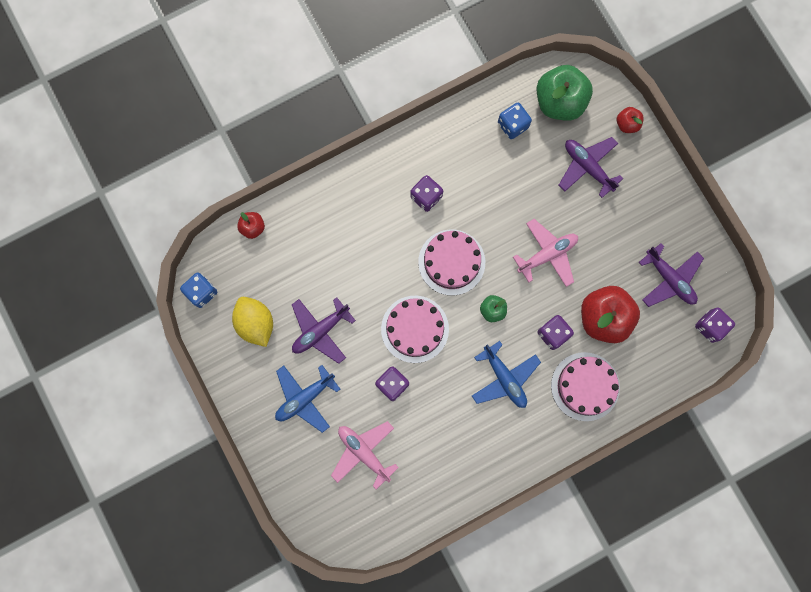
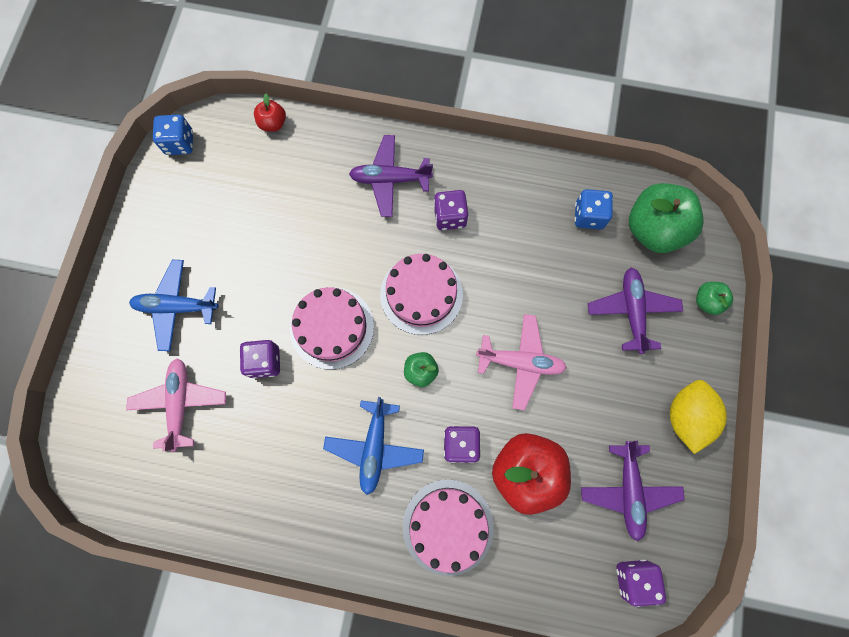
camera: 40 degrees right, 5 degrees down
(256, 323) = (198, 206): yellow lemon -> yellow lemon (686, 417)
(320, 331) = (246, 258): purple plane -> purple plane (390, 179)
(627, 124) = (707, 301): red apple -> green apple

